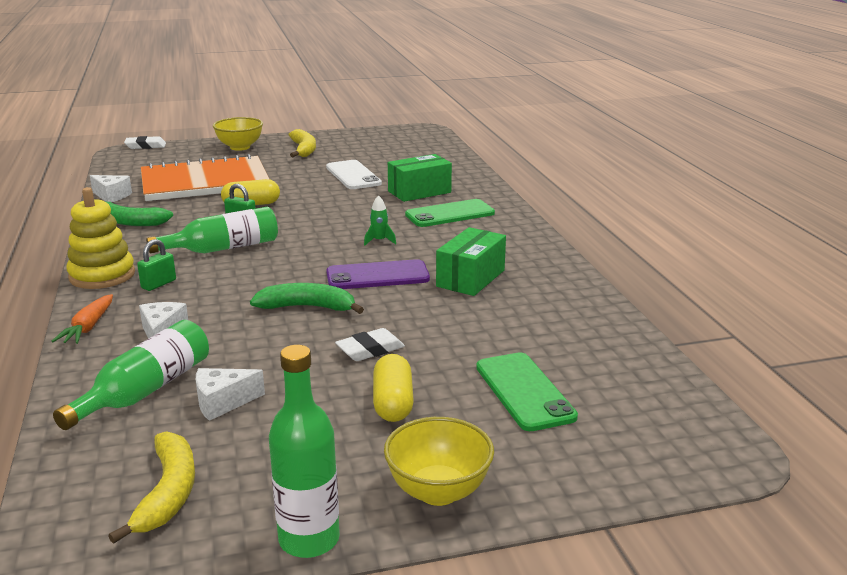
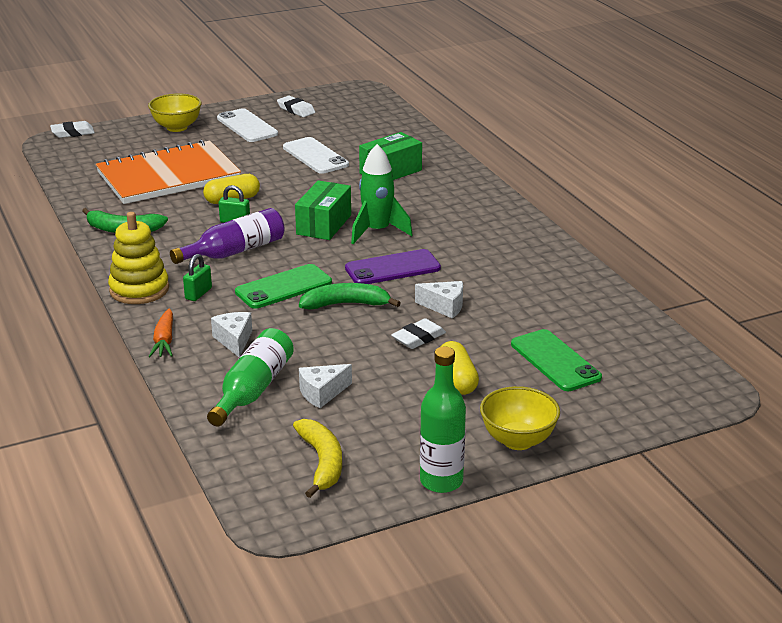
camera: 10 degrees left, 5 degrees up
(112, 196) = (83, 200): white cheese -> white cheese (444, 306)
(223, 248) = (235, 251): green bottle -> purple bottle
(304, 150) = (247, 126): yellow banana -> white phone
(356, 140) = (296, 110): none -> white eraser
(379, 241) = (377, 231): green rocket -> green rocket, size x2.08
(450, 214) = (430, 196): green phone -> green phone (283, 287)
(471, 278) = (476, 263): green box -> green box (324, 224)

